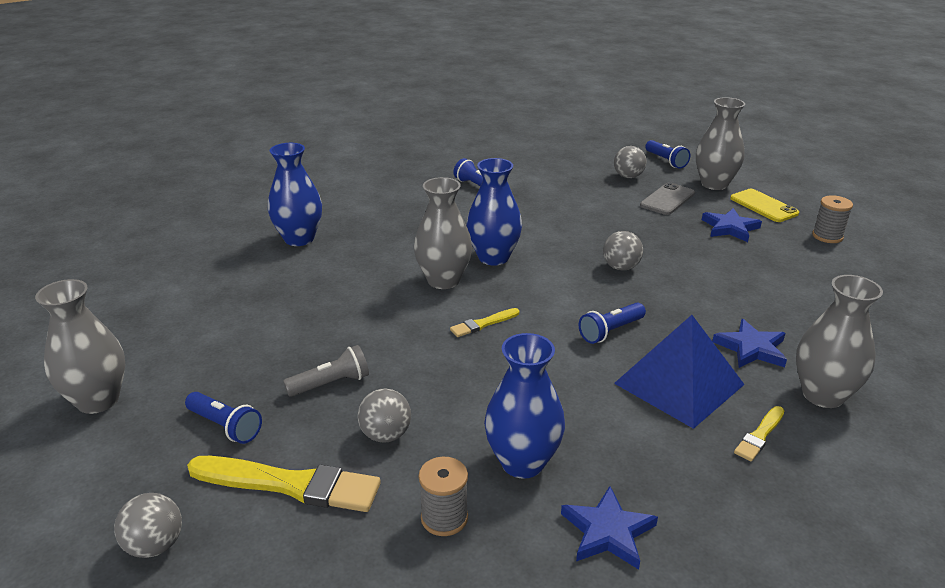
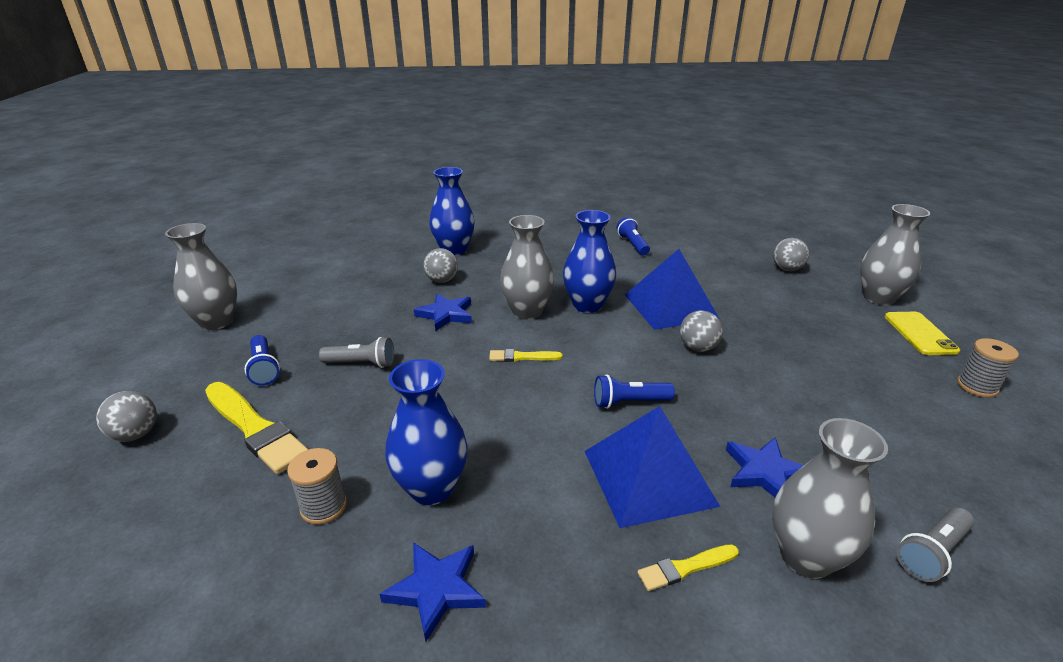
camera: 30 degrees right, 0 degrees up
(386, 435) = (355, 418): grey ball -> grey ball (442, 280)
(565, 237) = (670, 306): none -> blue pyramid
(666, 161) = (842, 264): blue flashlight -> none
(667, 199) = (809, 299): grey phone -> none
(730, 228) = (856, 344): blue star -> blue star (446, 314)
(886, 361) = (932, 553): none -> grey flashlight

